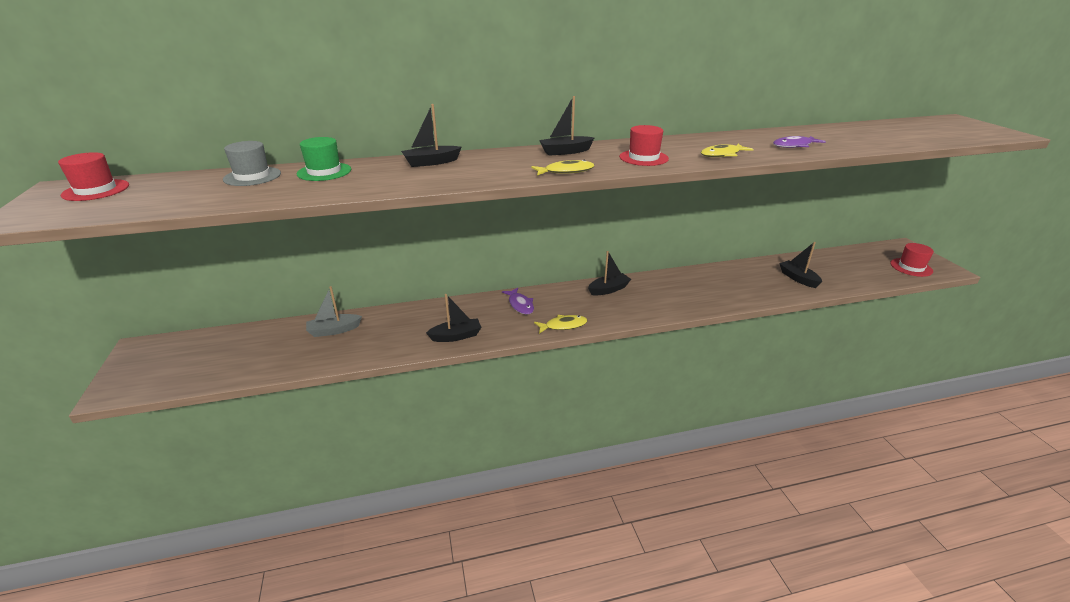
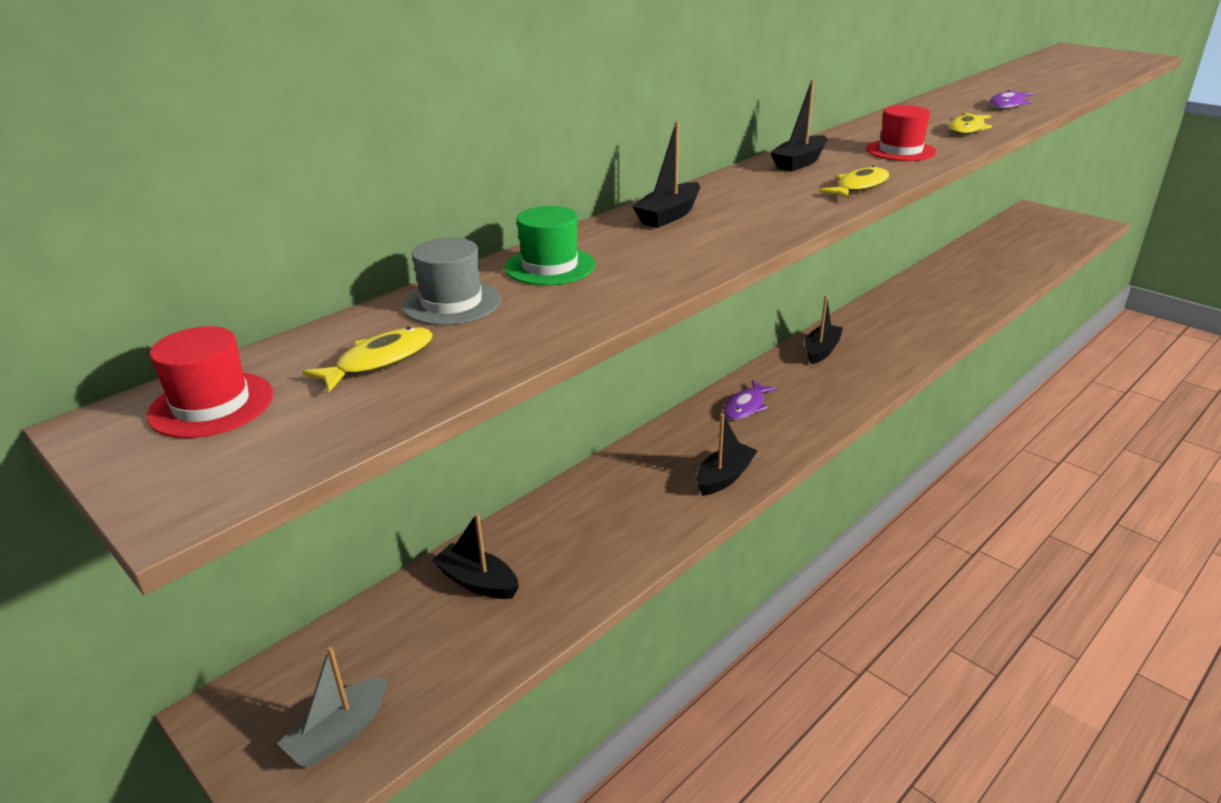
camera: 30 degrees left, 0 degrees up
(334, 330) = (540, 539): grey boat -> grey boat (339, 733)
(520, 305) = (746, 406): purple fish -> purple fish turned 90 degrees clockwise
(563, 326) = (832, 413): yellow fish -> yellow fish (379, 361)
(798, 278) = (989, 274): black boat -> black boat (477, 582)
(911, 267) = (1067, 230): red hat -> none

